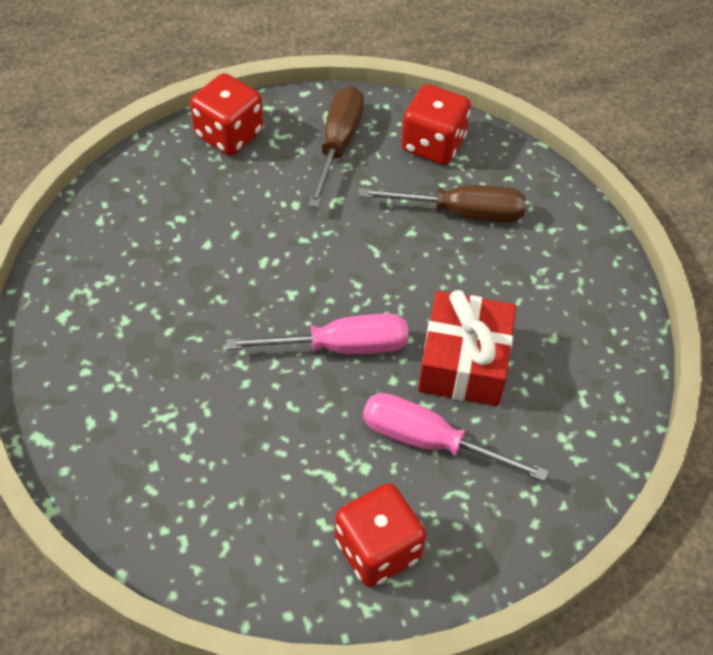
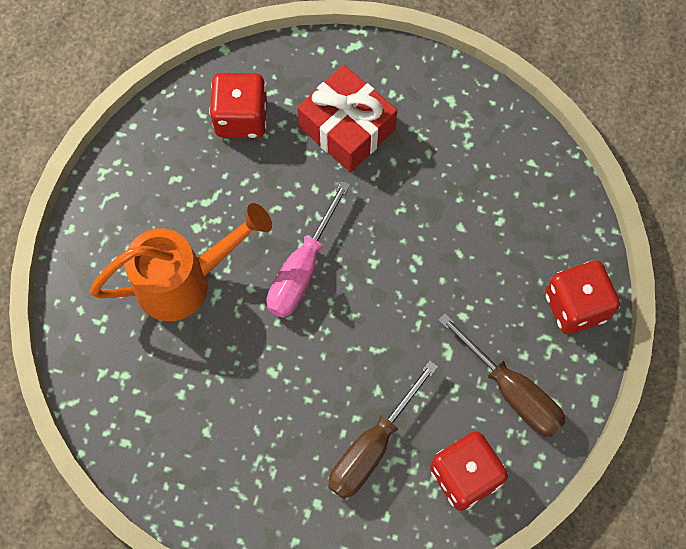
camera: 125 degrees right, 15 degrees up
(377, 549) = (135, 200): red dice -> red dice (241, 118)
(429, 441) = (186, 281): pink screwdriver -> orange watering can
(464, 362) = (230, 348): red gift -> red gift (347, 128)

